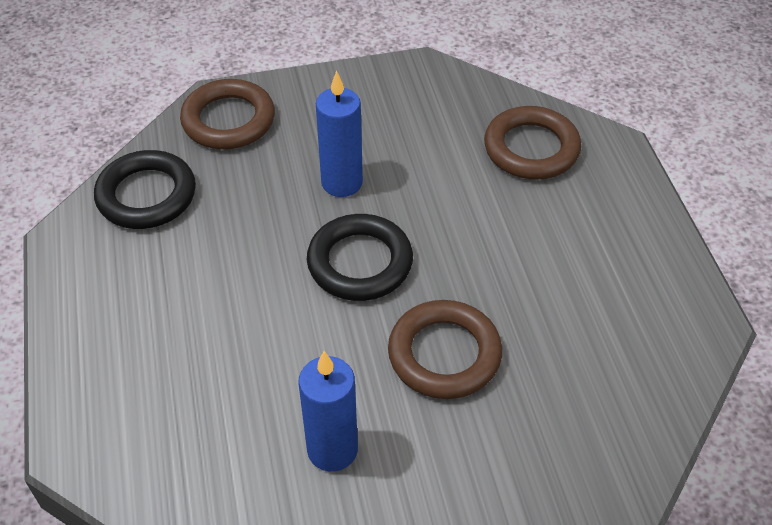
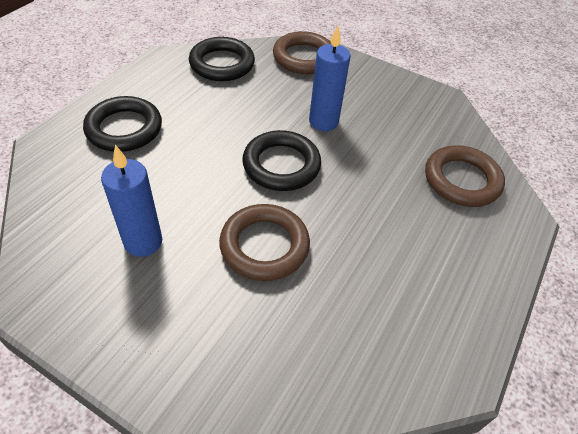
camera: 40 degrees right, 0 degrees up
(143, 357) = (124, 129): none -> black ring

